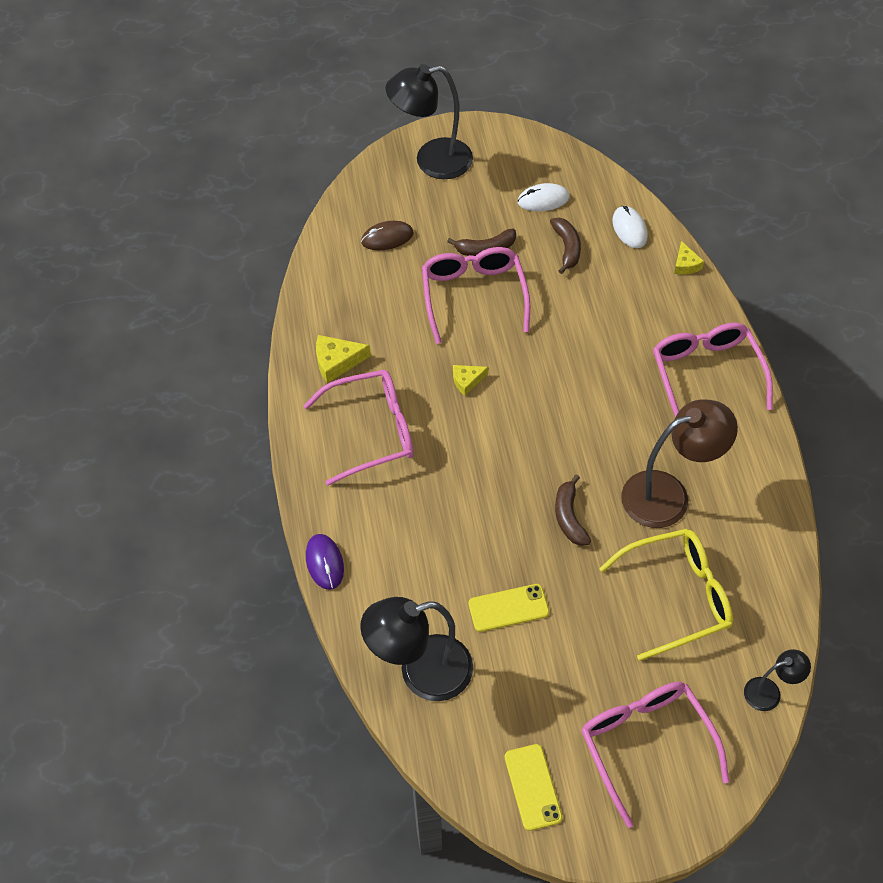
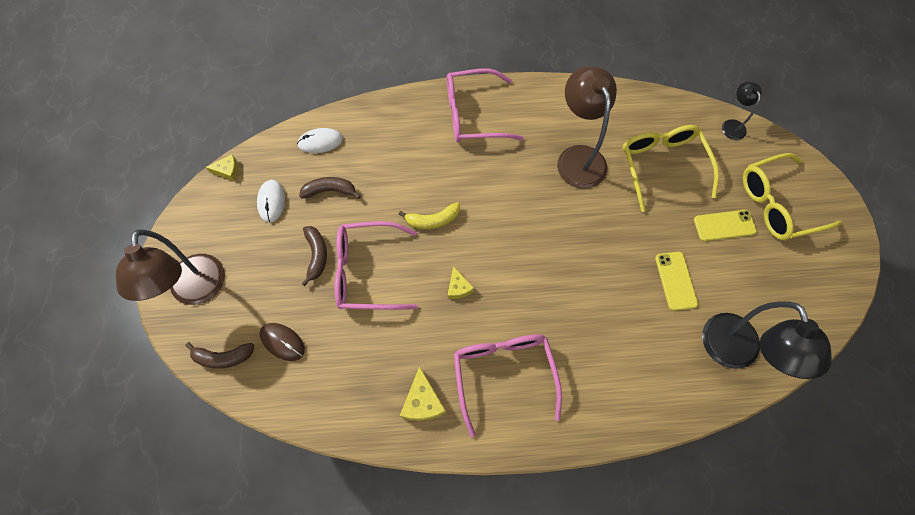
camera: 85 degrees left, 10 degrees up
(325, 562) = (637, 427): purple mouse -> none
(387, 238) = (282, 342): brown mouse -> brown mouse turned 45 degrees counterclockwise
(432, 161) = (196, 291): black lamp -> brown lamp
(532, 787) = (818, 282): yellow phone -> yellow phone (724, 225)
(547, 348) = (433, 220): none -> yellow banana
(569, 517) = (595, 226): brown banana -> brown banana (223, 357)
(645, 744) = (777, 204): pink glasses -> yellow glasses
(685, 264) = (366, 109): yellow cheese -> yellow cheese (227, 170)

